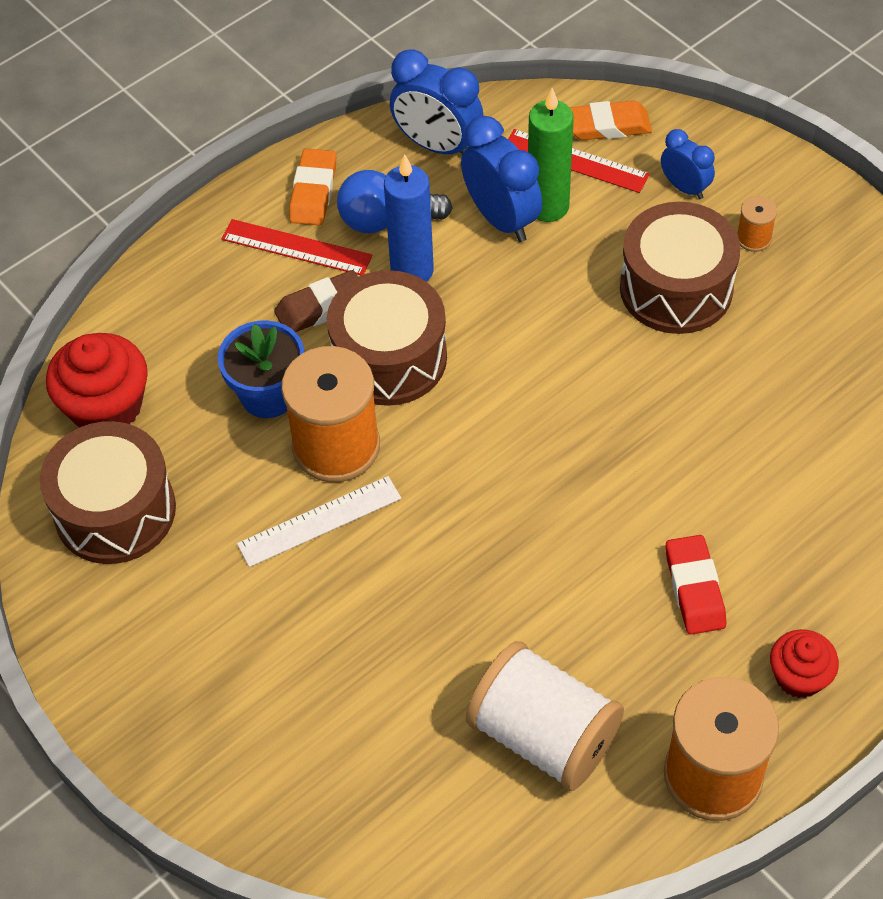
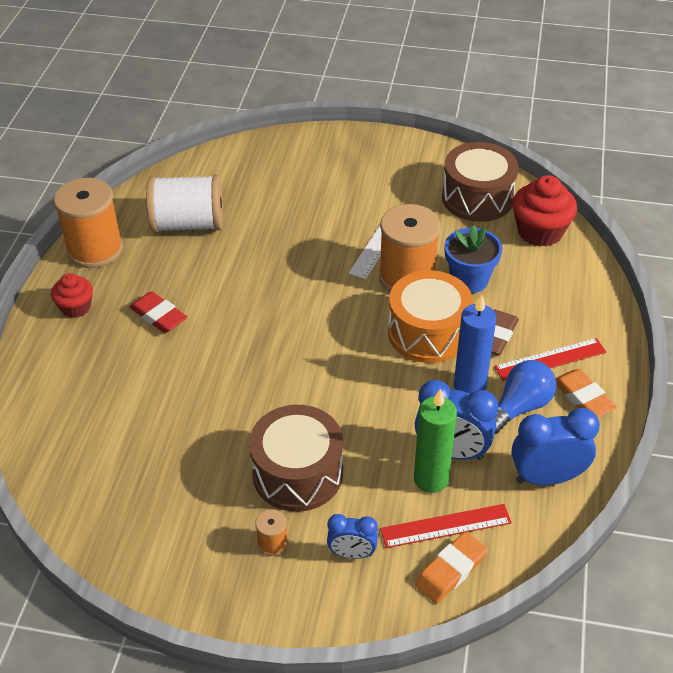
camera: 140 degrees right, 10 degrees down
(389, 358) = (428, 332): brown drum -> orange drum

